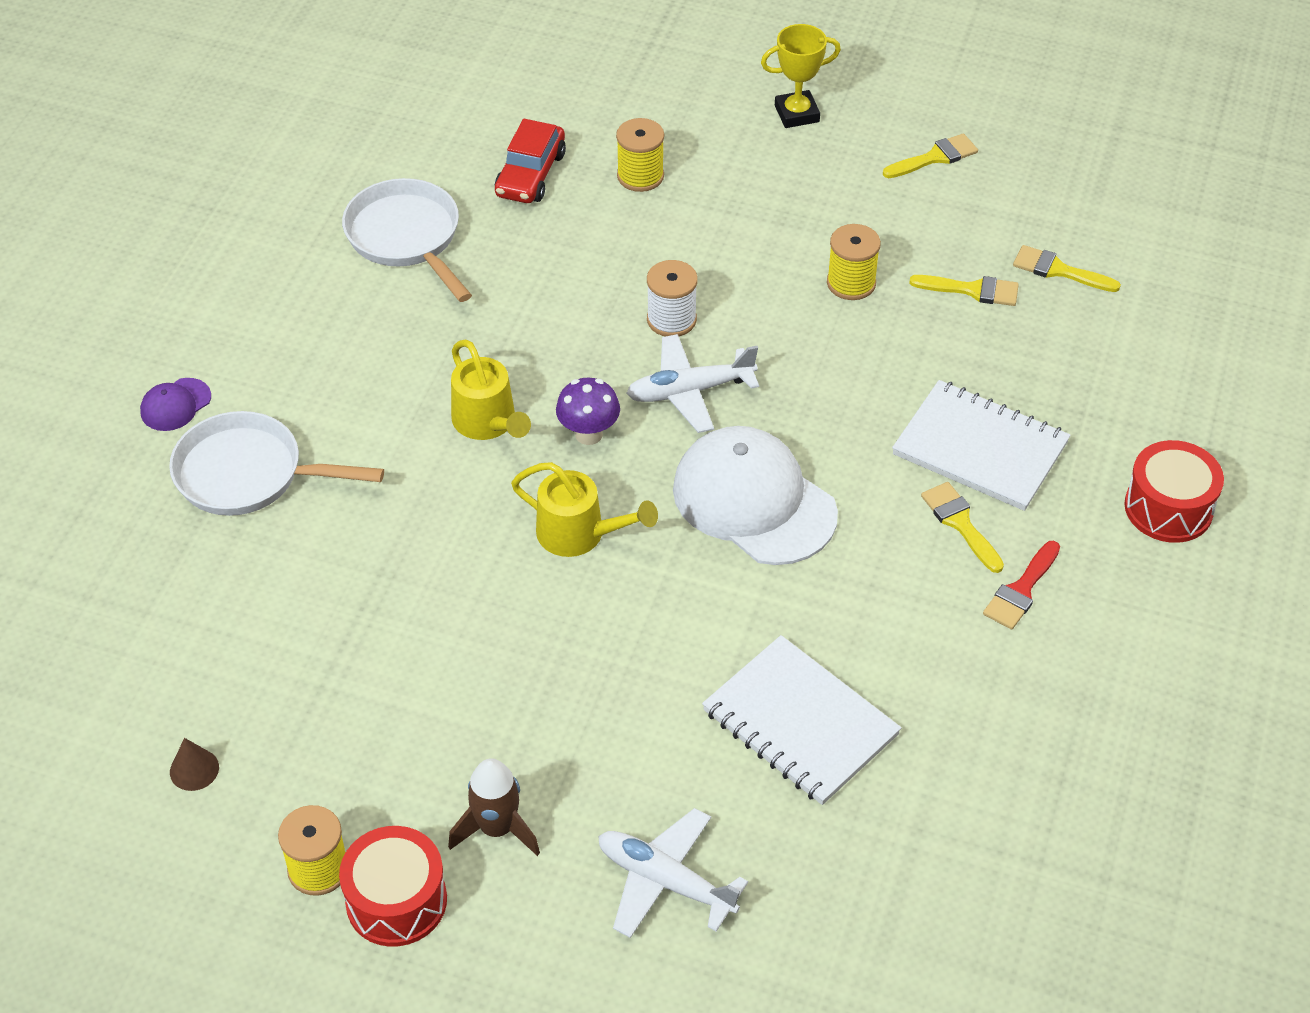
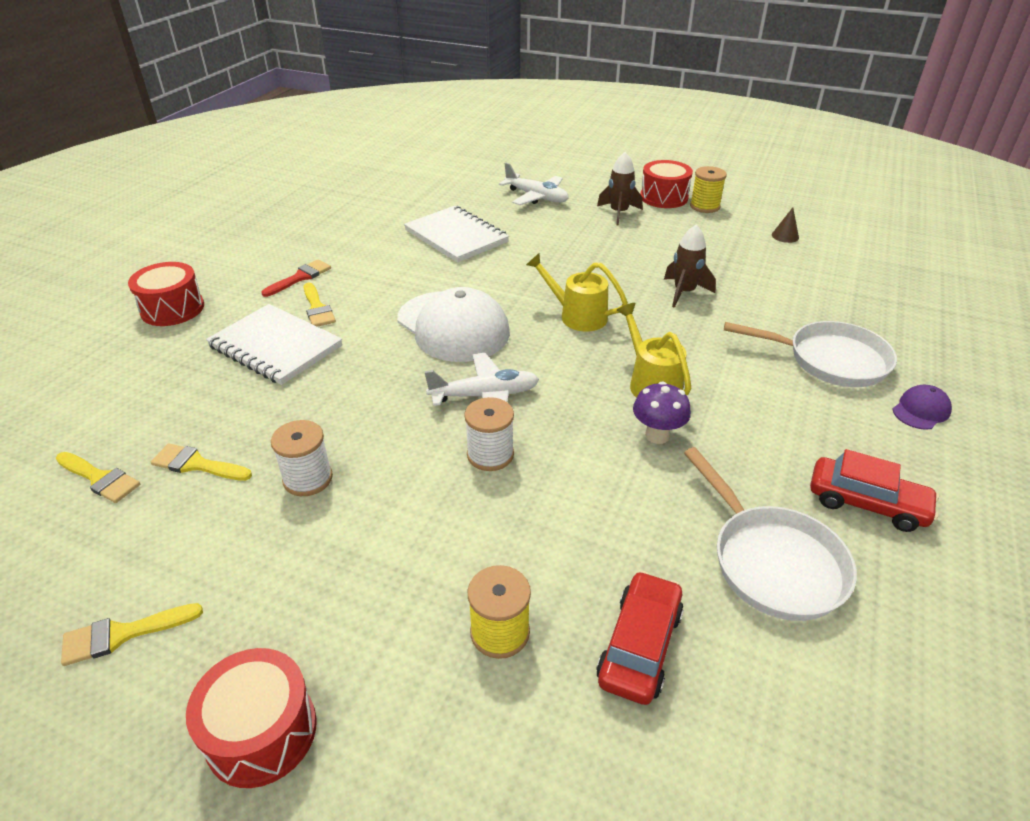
camera: 175 degrees left, 10 degrees down
(295, 294) = (866, 503): none -> red car
(413, 596) = (684, 292): none -> brown rocket
(588, 434) = (570, 371): purple mushroom -> purple mushroom (657, 435)
(797, 114) = (261, 732): yellow trophy -> red drum
(851, 283) = (308, 479): yellow spool -> white spool

